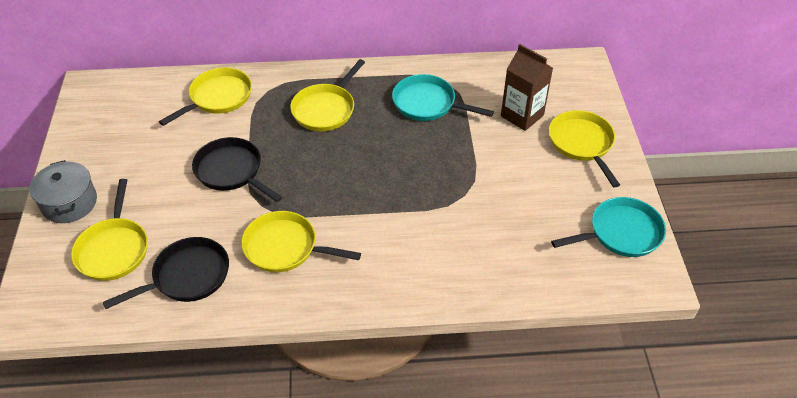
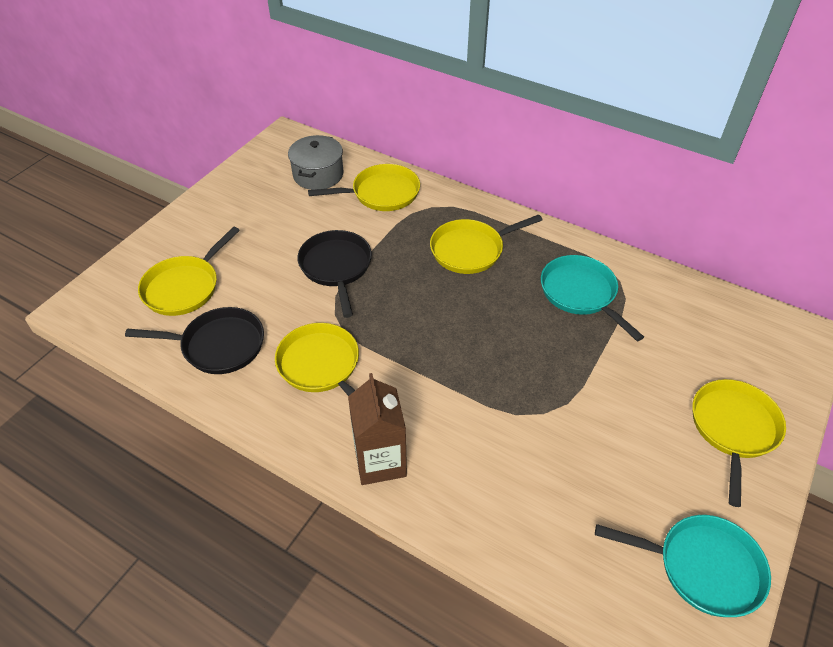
camera: 35 degrees right, 0 degrees up
(69, 203) = (187, 229): grey pot -> grey pot (318, 175)
(522, 115) = (681, 359): brown carton -> brown carton (380, 461)

